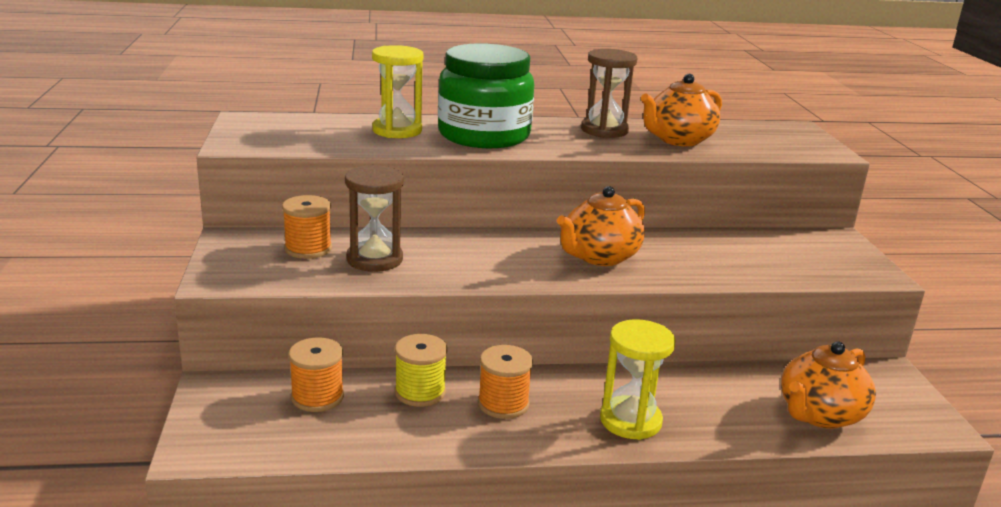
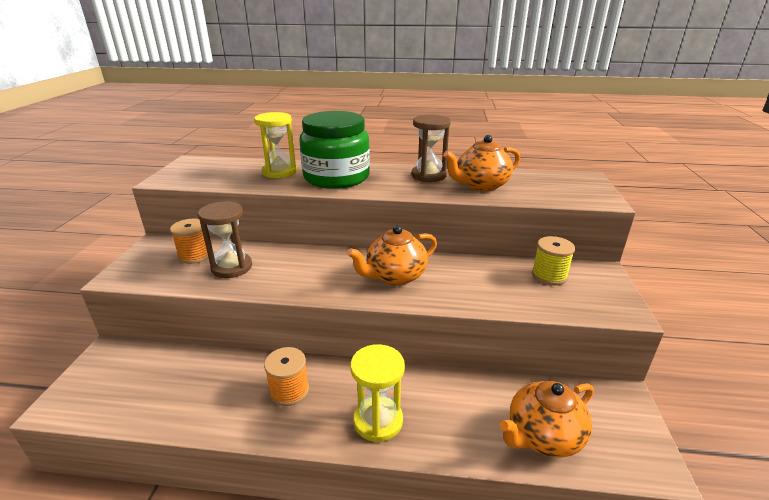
camera: 15 degrees right, 5 degrees up
(317, 397) = (165, 368): orange spool -> none
(420, 392) = (237, 372): yellow spool -> yellow spool (549, 275)

